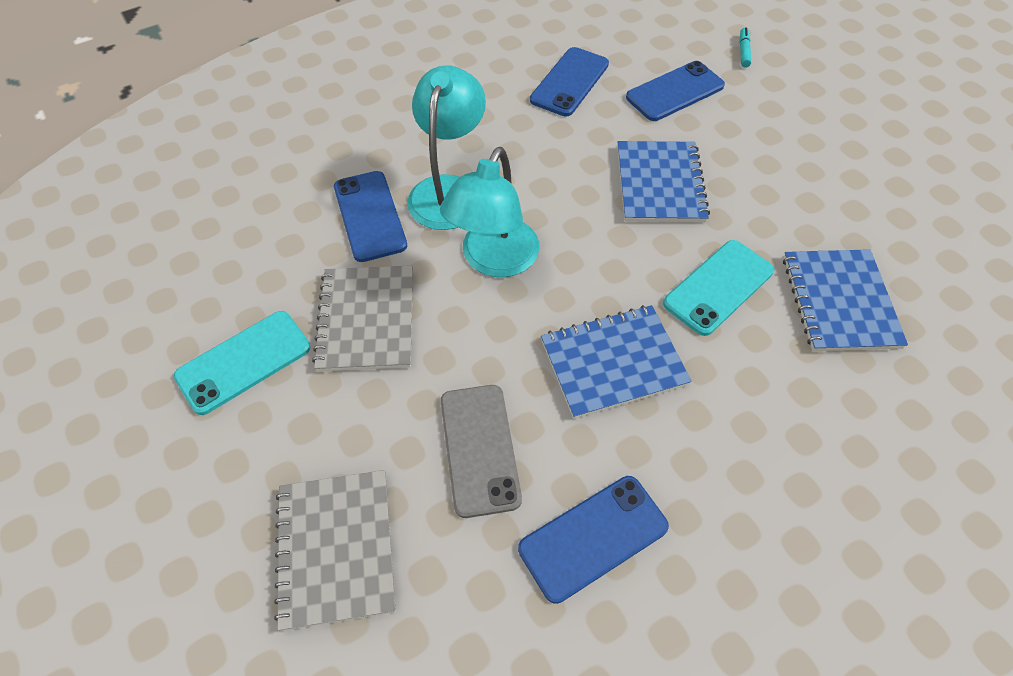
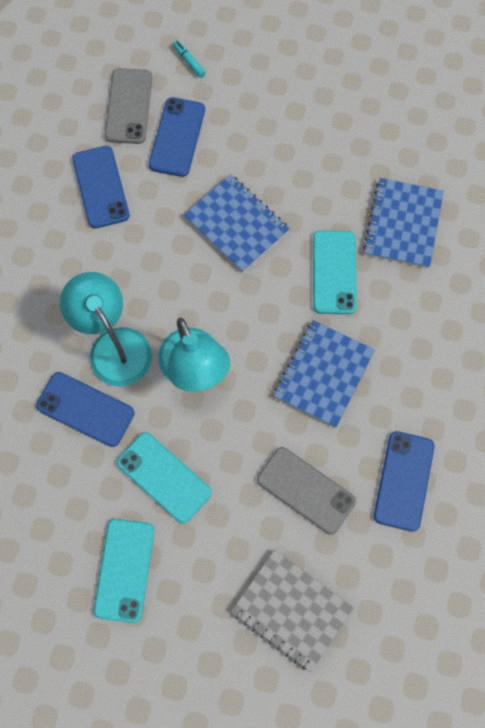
camera: 45 degrees left, 15 degrees up
(367, 319) = (164, 477): grey notebook -> turquoise phone
(655, 48) = (129, 106): none -> grey phone
(839, 301) = (403, 224): blue notebook -> blue notebook turned 60 degrees clockwise

